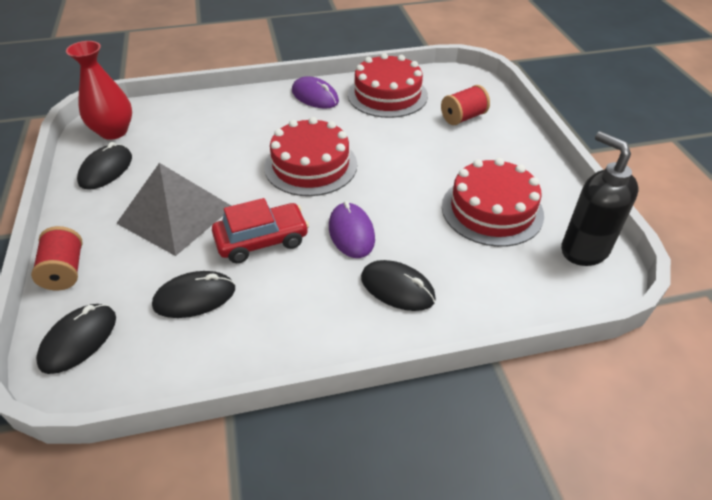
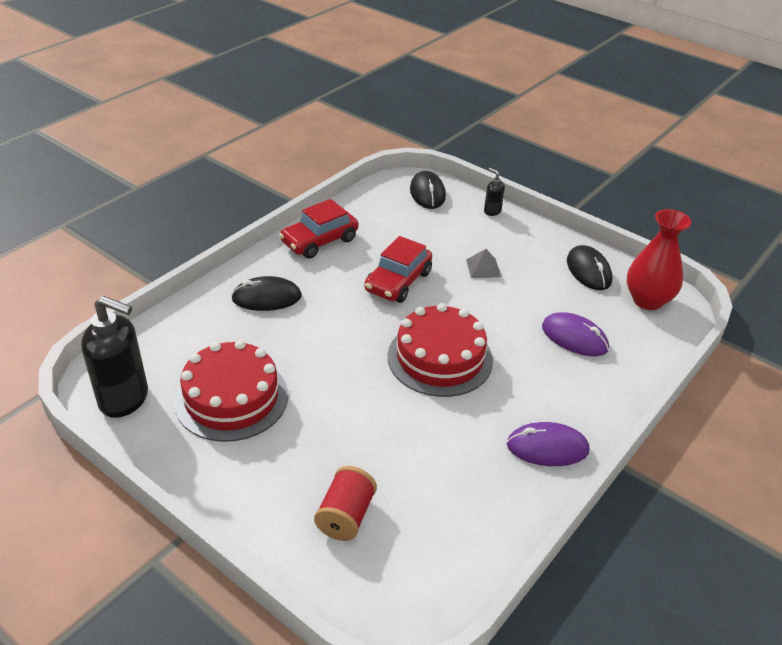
camera: 140 degrees right, 5 degrees down
(65, 271) = (492, 211): red spool -> black soap dispenser
(175, 215) = (483, 268): grey pyramid -> grey pyramid, size x0.41
(194, 297) = (395, 234): black mouse -> none
(279, 335) = (319, 241): none -> red car
(351, 233) = (338, 318): purple mouse -> purple mouse (574, 337)
(387, 95) = (472, 502): red cake -> none

